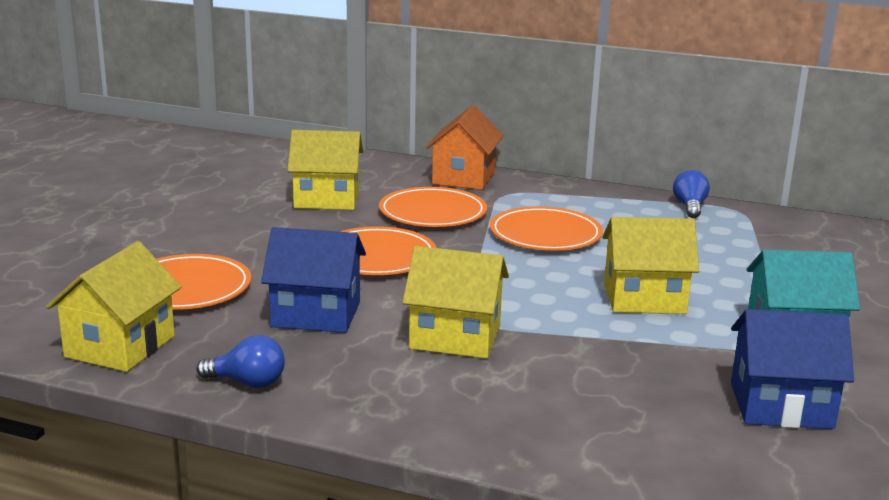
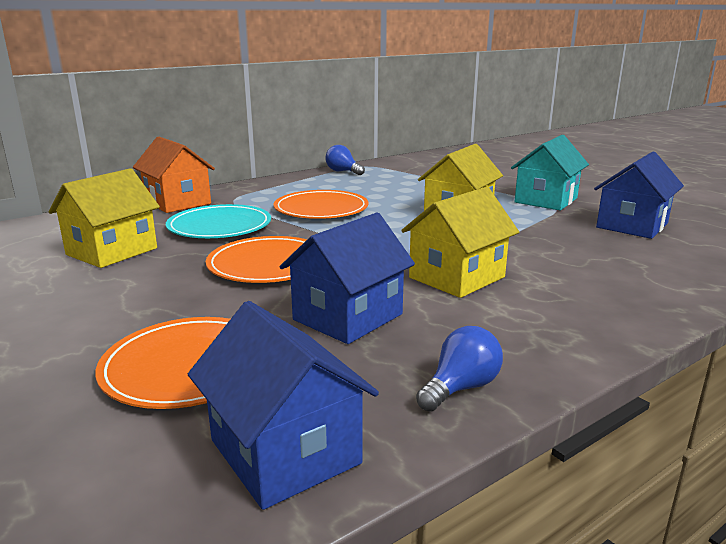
camera: 55 degrees left, 0 degrees up
(120, 346) = (285, 451): yellow house -> blue house
(432, 212) = (219, 226): orange plate -> turquoise plate

